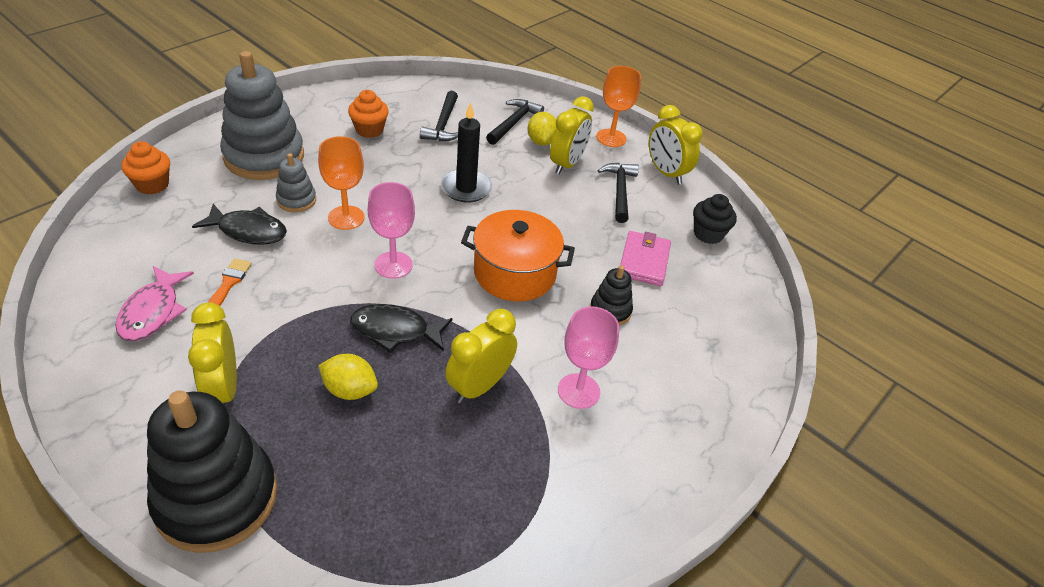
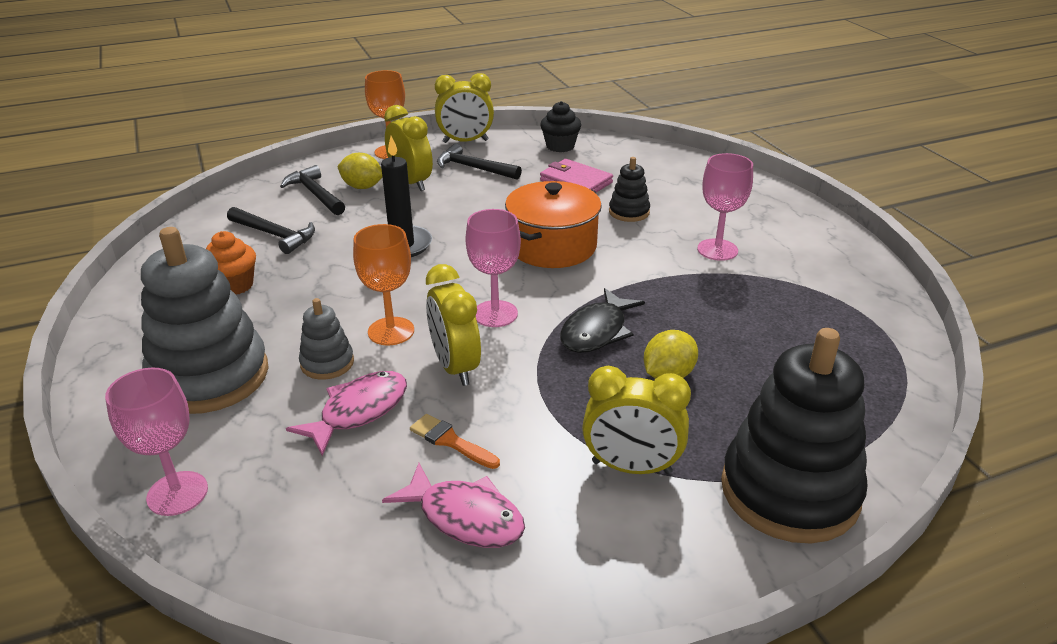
camera: 60 degrees left, 10 degrees down
(152, 185) = (177, 493): orange cupcake -> pink goblet
(248, 231) = (359, 411): black fish -> pink fish
(479, 386) = (692, 298): yellow clock -> yellow clock (455, 367)

